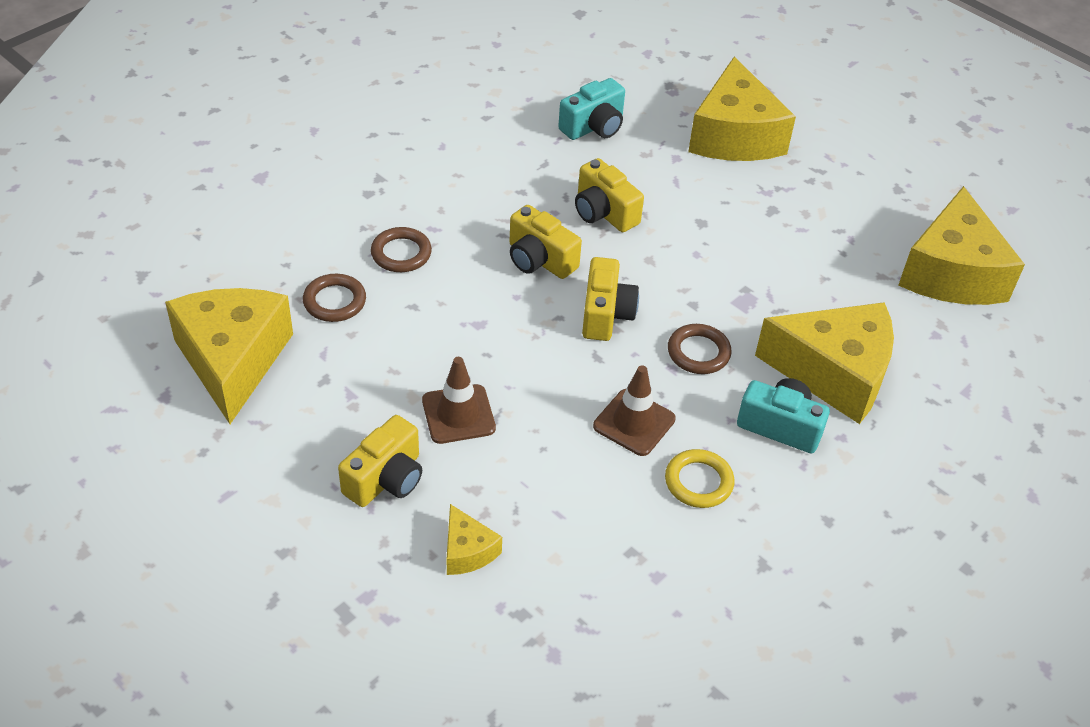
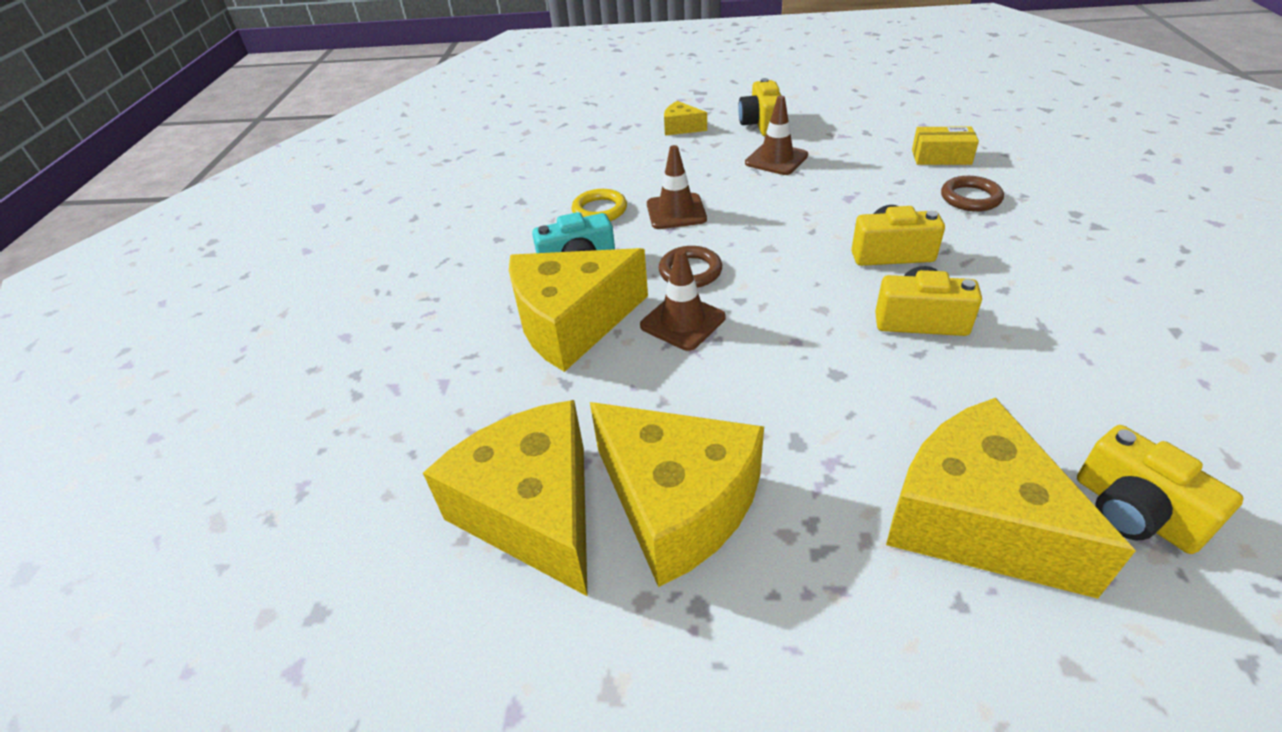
camera: 145 degrees right, 5 degrees down
(232, 360) = (921, 113): yellow cheese -> yellow cheese (677, 504)
(334, 301) = (941, 157): brown ring -> yellow box
(594, 127) = (1095, 400): turquoise camera -> none
(606, 314) = (787, 252): yellow camera -> yellow camera (1134, 512)
(753, 317) = (682, 322): none -> brown traffic cone

